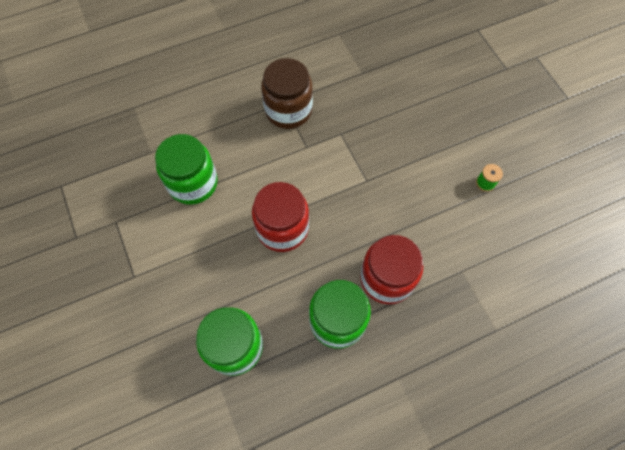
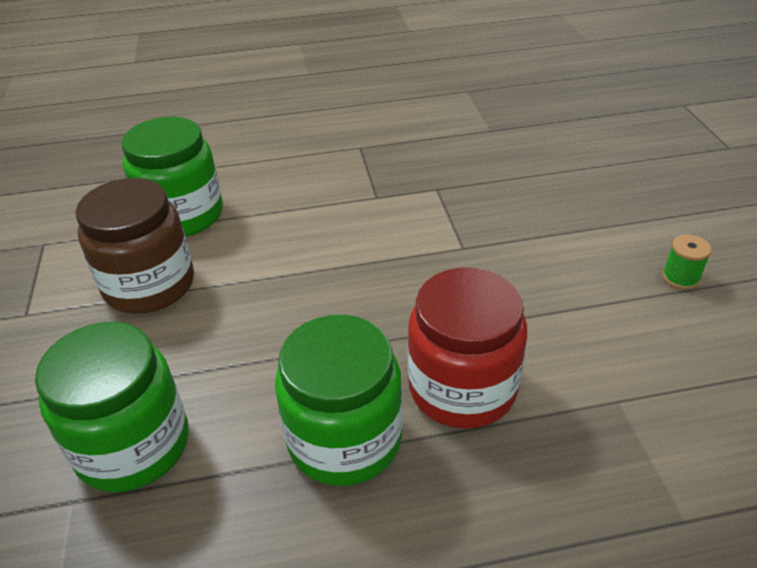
camera: 15 degrees right, 25 degrees down
(282, 228) = (297, 288): red jar -> none
(288, 110) = (364, 155): brown jar -> brown jar (149, 285)

